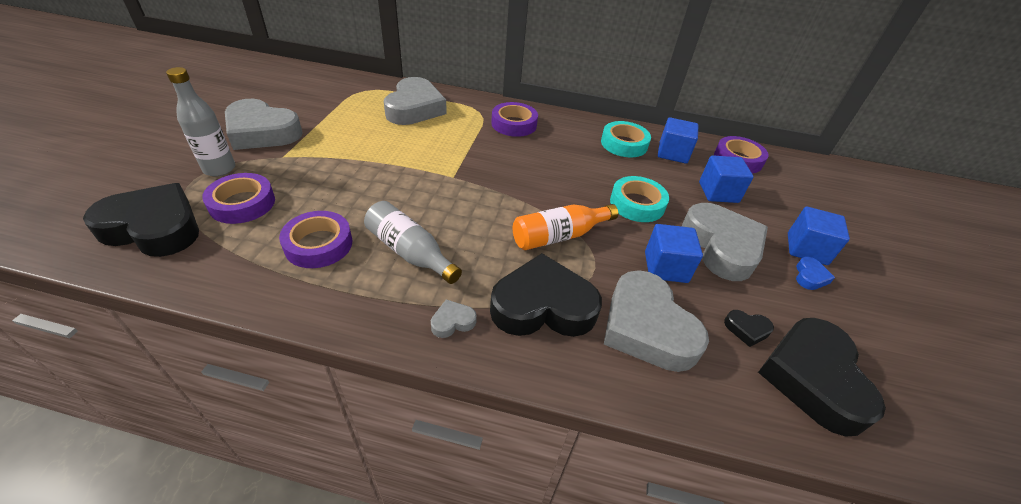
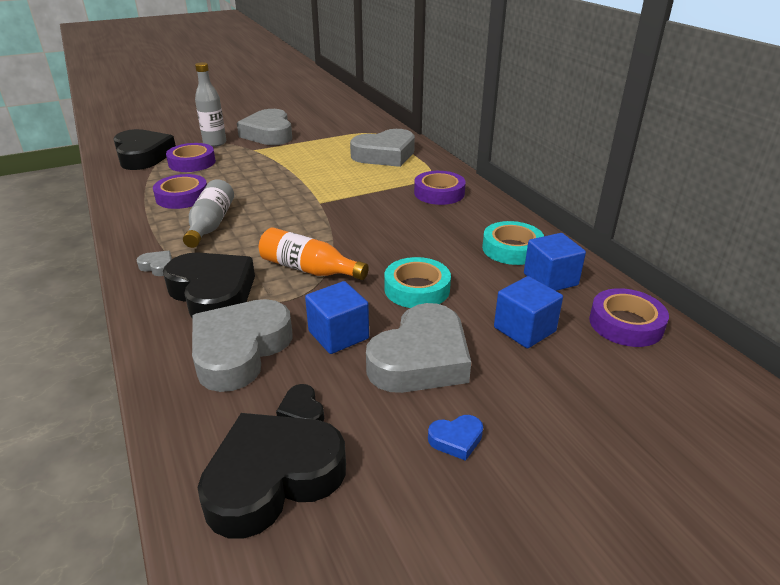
camera: 55 degrees right, 10 degrees down
(806, 249) = (512, 425): blue cube -> none

